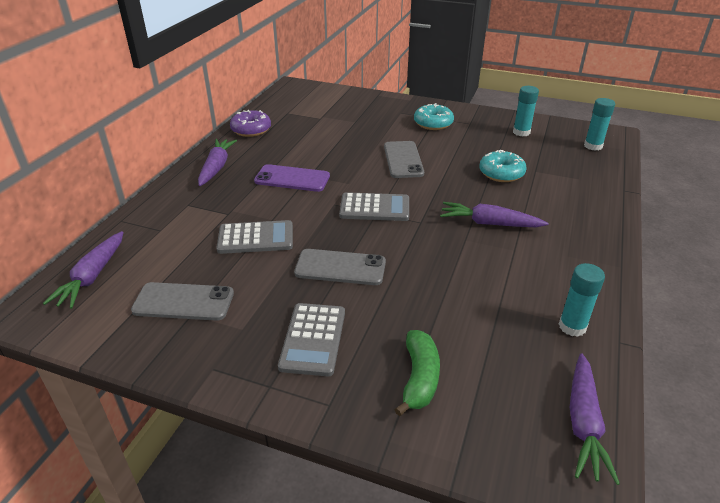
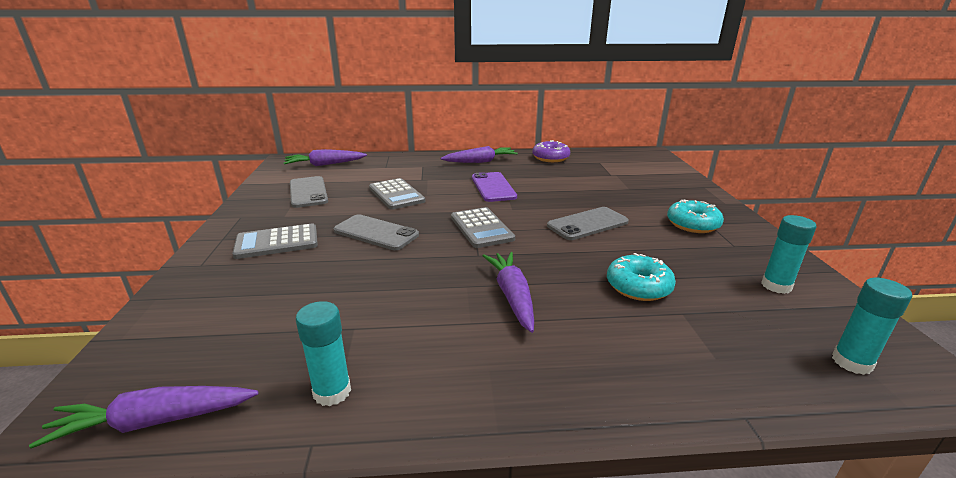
camera: 65 degrees right, 10 degrees down
(340, 268) = (376, 233): grey phone -> grey phone turned 45 degrees counterclockwise
(419, 378) = (231, 298): green banana -> none

